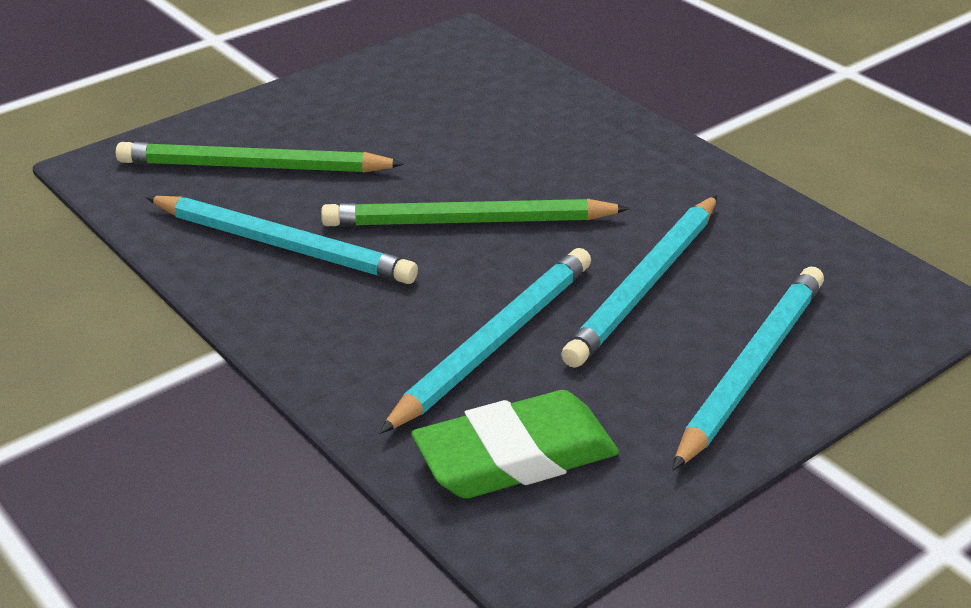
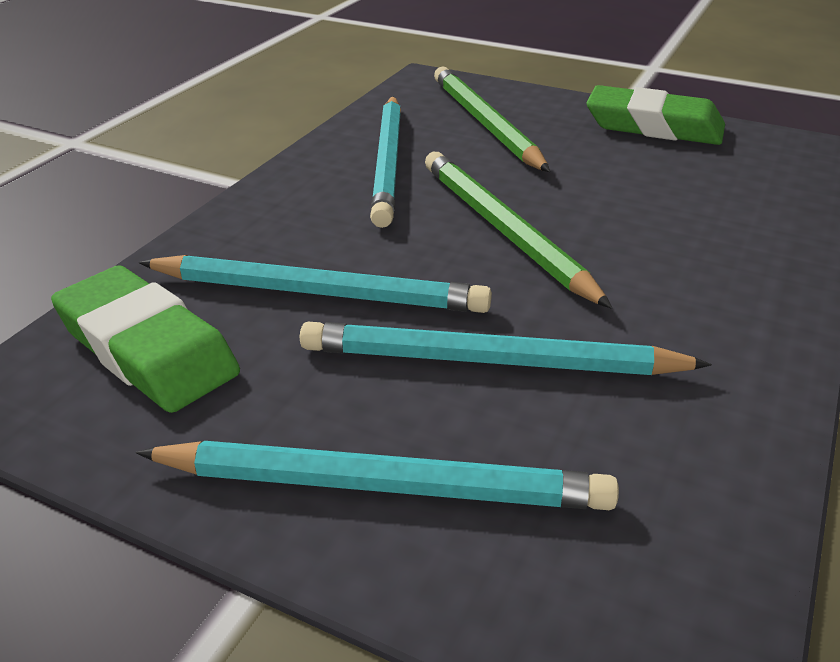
camera: 65 degrees right, 0 degrees up
(352, 86) = (654, 126): none -> green eraser

